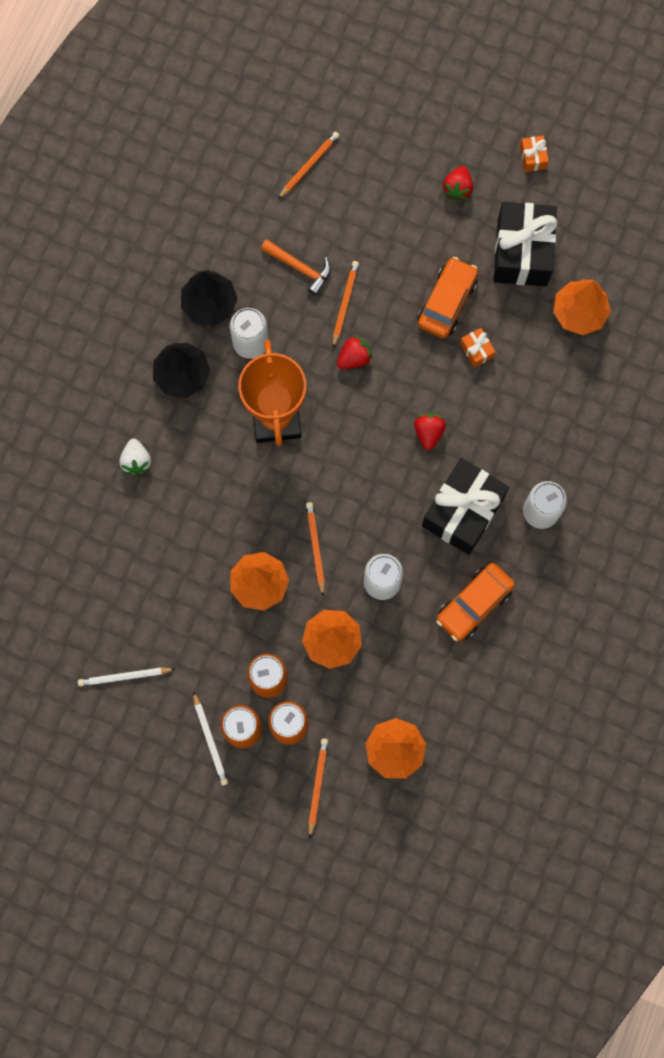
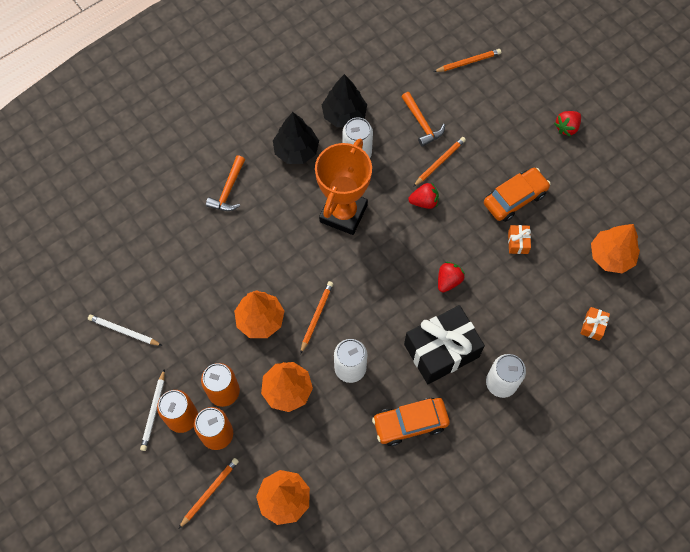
camera: 30 degrees right, 10 degrees down
(136, 461) = (228, 190): white strawberry -> orange hammer
(522, 252) = (590, 193): black gift -> none
(533, 157) = (634, 134): orange gift -> orange gift (593, 326)

